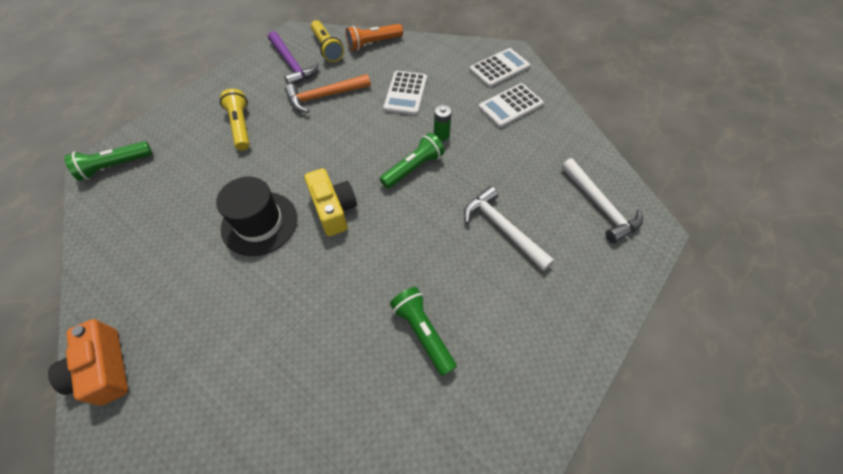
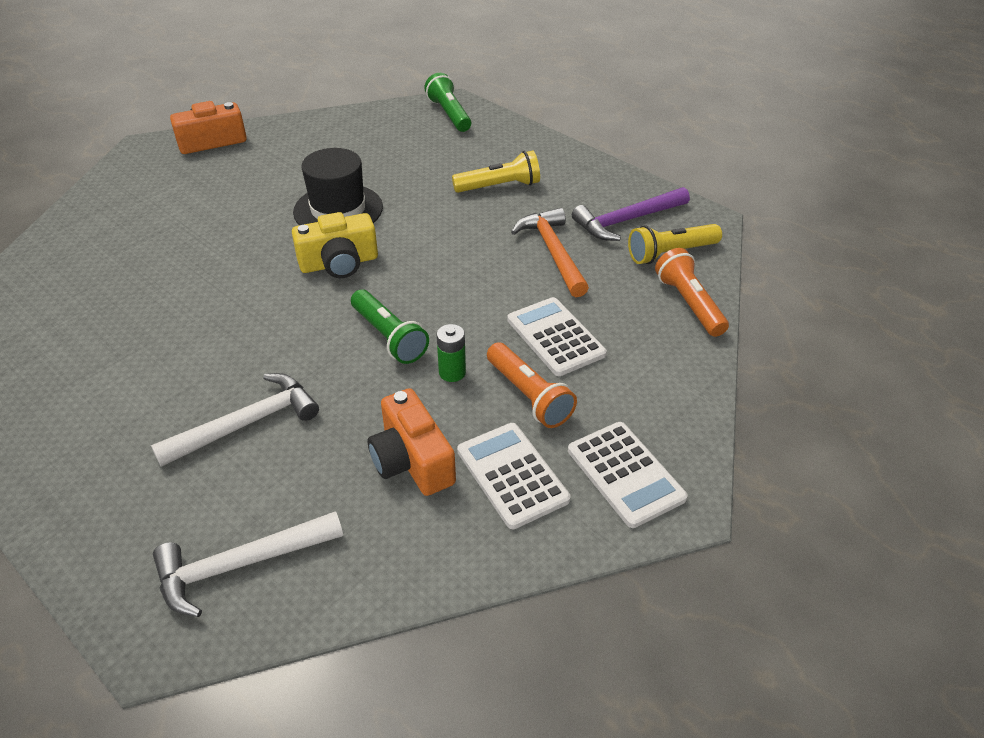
camera: 95 degrees right, 15 degrees down
(406, 93) = (555, 337): white calculator -> white calculator turned 45 degrees clockwise
(422, 332) = (135, 331): green flashlight -> none
(454, 102) = (529, 396): none -> orange flashlight
(511, 145) = (412, 461): none -> orange camera

